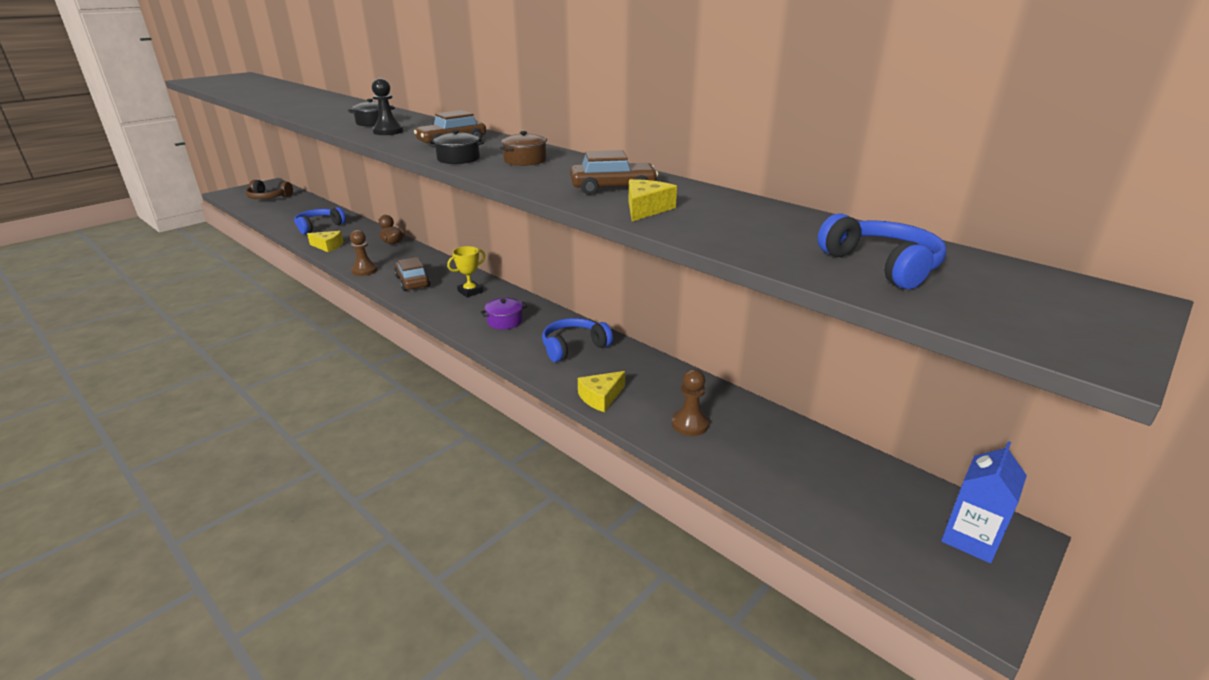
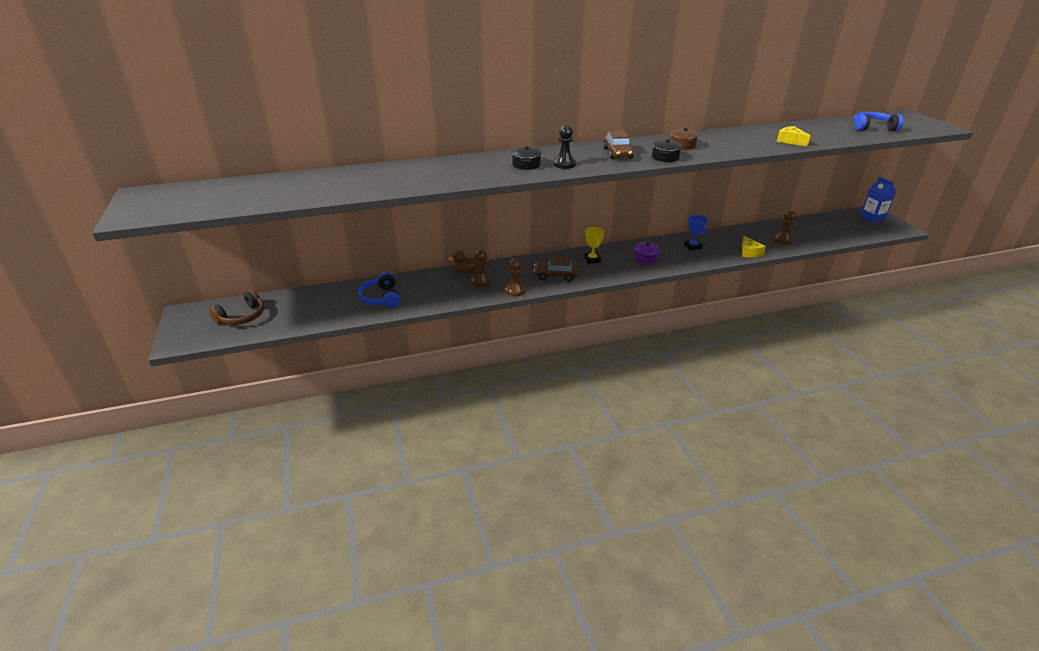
camera: 60 degrees left, 5 degrees up
(328, 246) = (440, 299): yellow cheese -> none
(376, 253) = (481, 281): none -> brown pawn
(573, 347) = (693, 246): blue headphones -> blue trophy
(613, 188) = (752, 140): brown car -> none

